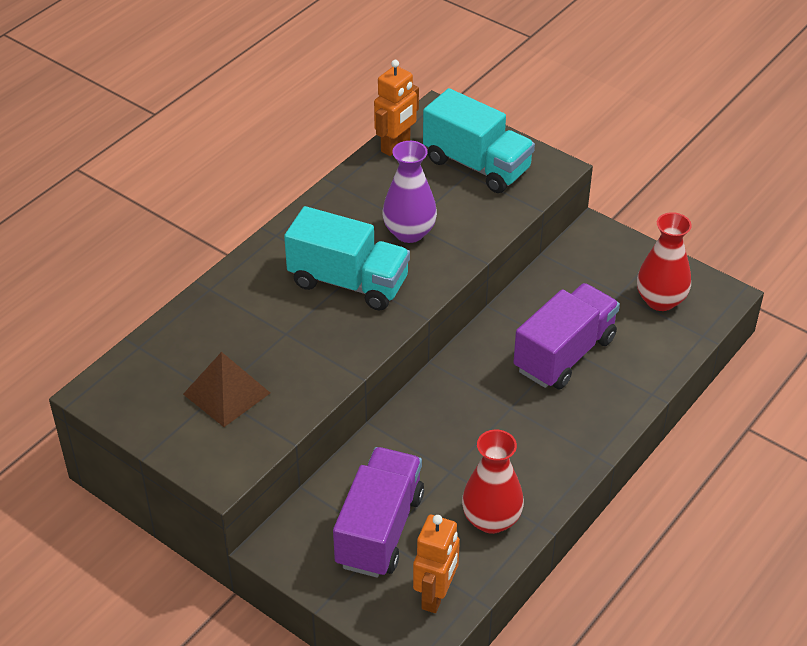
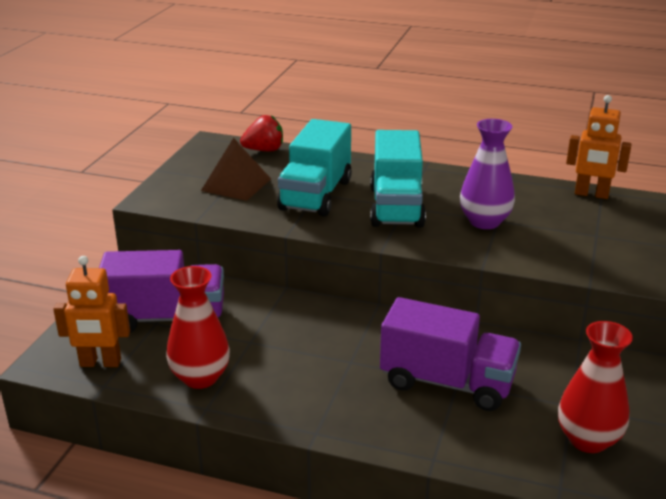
camera: 70 degrees right, 15 degrees down
(151, 350) = (264, 150): none -> red strawberry
(477, 165) = (614, 237): turquoise truck -> turquoise truck (316, 195)

